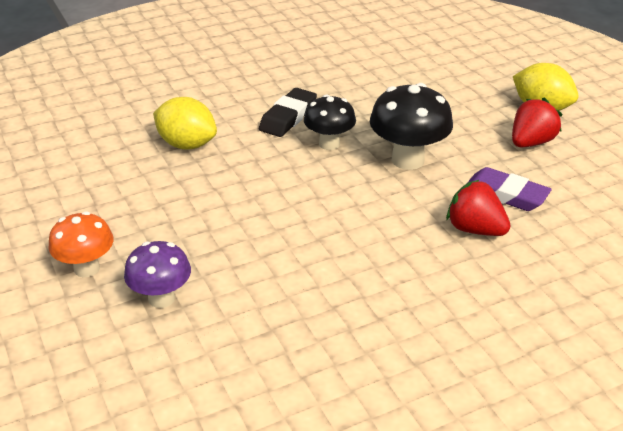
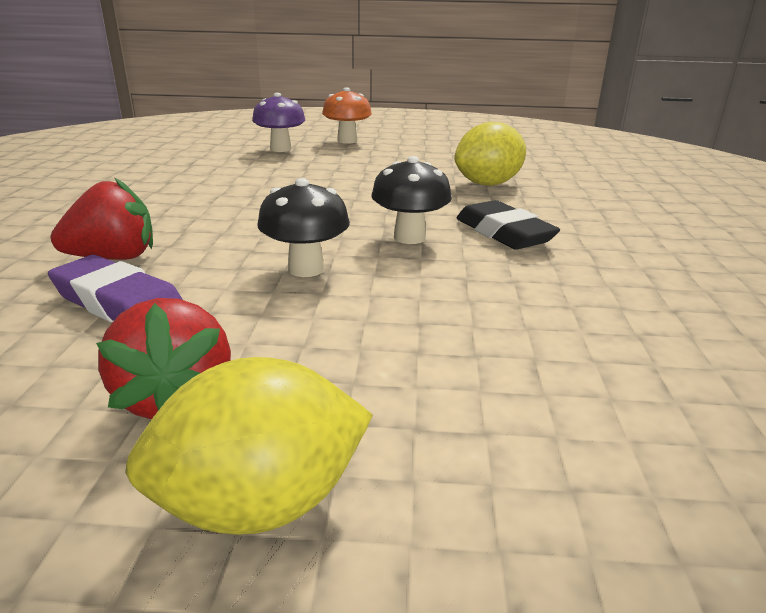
camera: 120 degrees right, 10 degrees down
(407, 160) = (306, 269): black mushroom -> black mushroom, size x0.66
(505, 194) = (119, 303): purple eraser -> purple eraser turned 60 degrees clockwise

